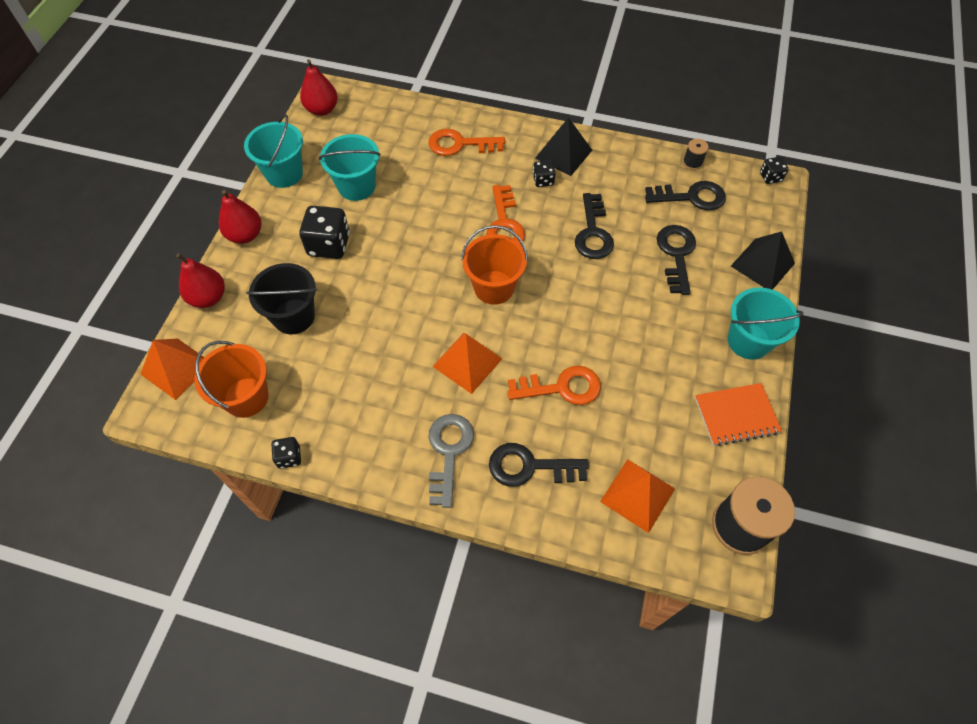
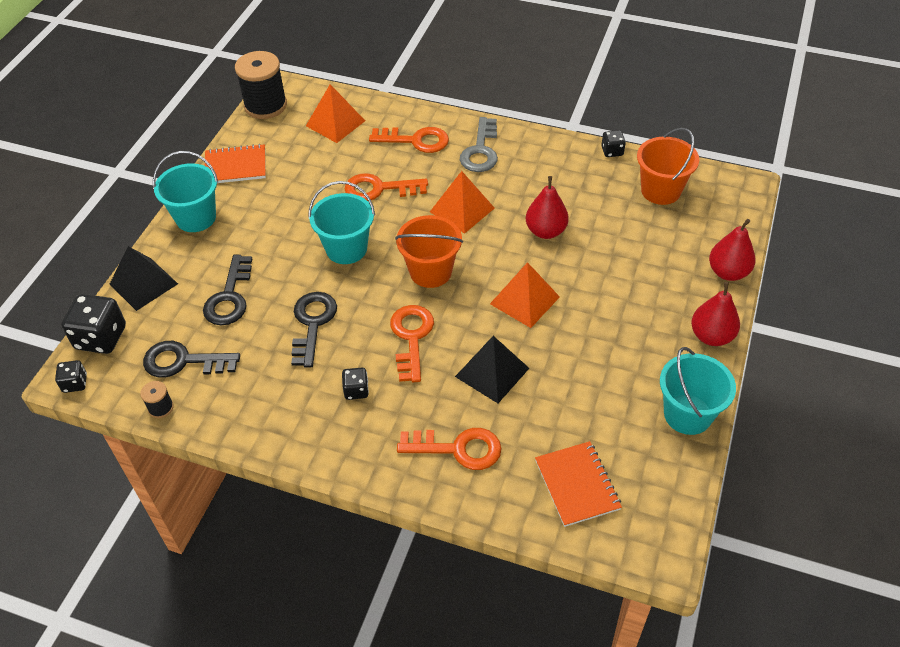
camera: 175 degrees left, 10 degrees down
(176, 368) = (734, 214): orange pyramid -> orange pyramid (524, 300)
(294, 316) = (634, 252): black bucket -> none
(322, 109) = (660, 519): red pear -> red pear (546, 231)
(329, 245) = (612, 321): black dice -> black dice (101, 338)
(356, 186) = (590, 392): turquoise bucket -> turquoise bucket (346, 249)
(375, 126) = (577, 485): none -> orange notebook
(530, 466) = (415, 140): black key -> orange key
(563, 154) = (322, 428): black pyramid -> black pyramid (492, 372)

